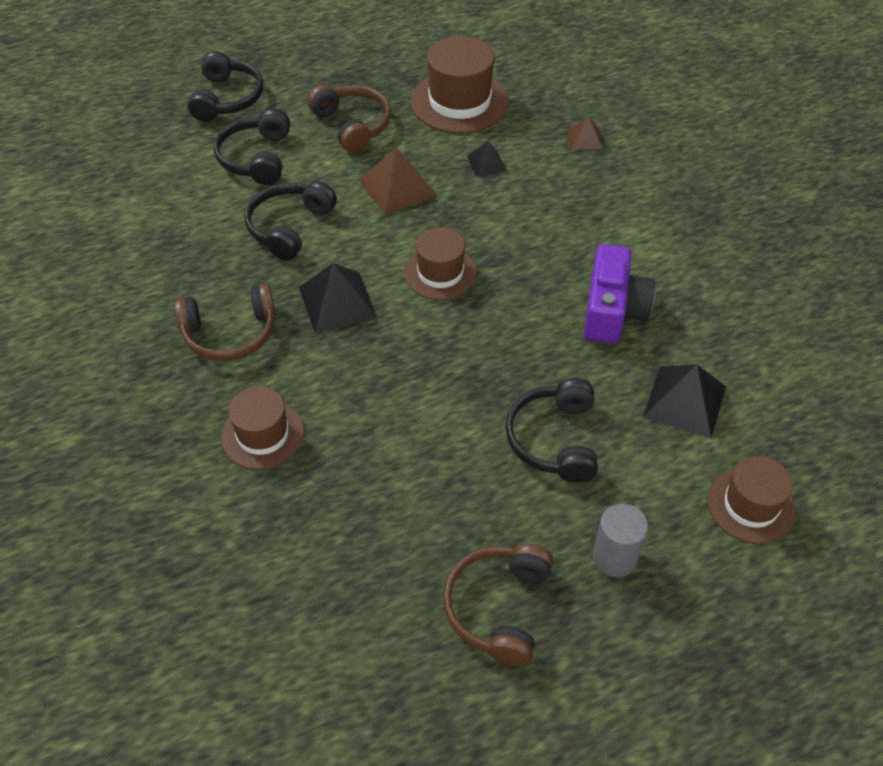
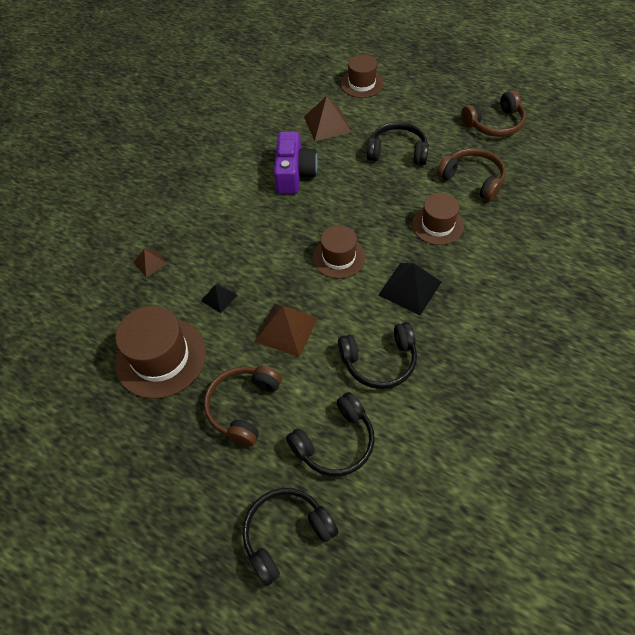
camera: 125 degrees left, 5 degrees up
(230, 333) = (487, 320): brown headphones -> brown headphones (472, 179)
(263, 435) = (523, 253): brown hat -> brown hat (437, 225)
(554, 439) = (397, 152): black headphones -> black headphones turned 135 degrees counterclockwise
(612, 311) = (294, 174): purple camera -> purple camera turned 120 degrees clockwise
(614, 557) = (432, 106): grey cylinder -> none
(685, 401) = (327, 124): black pyramid -> brown pyramid

